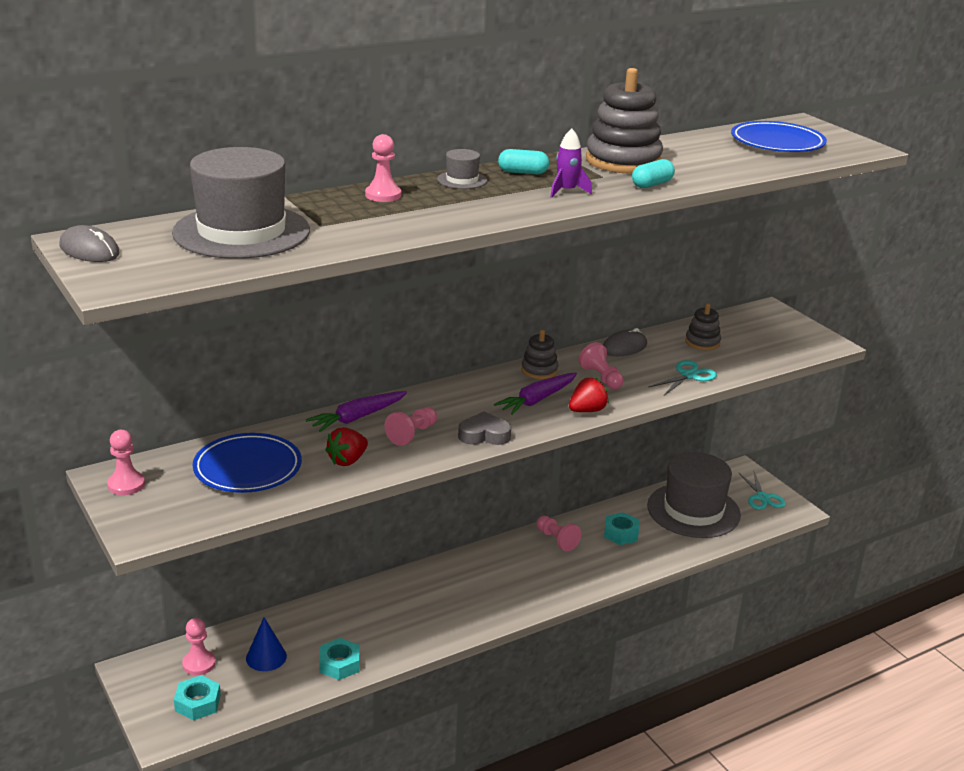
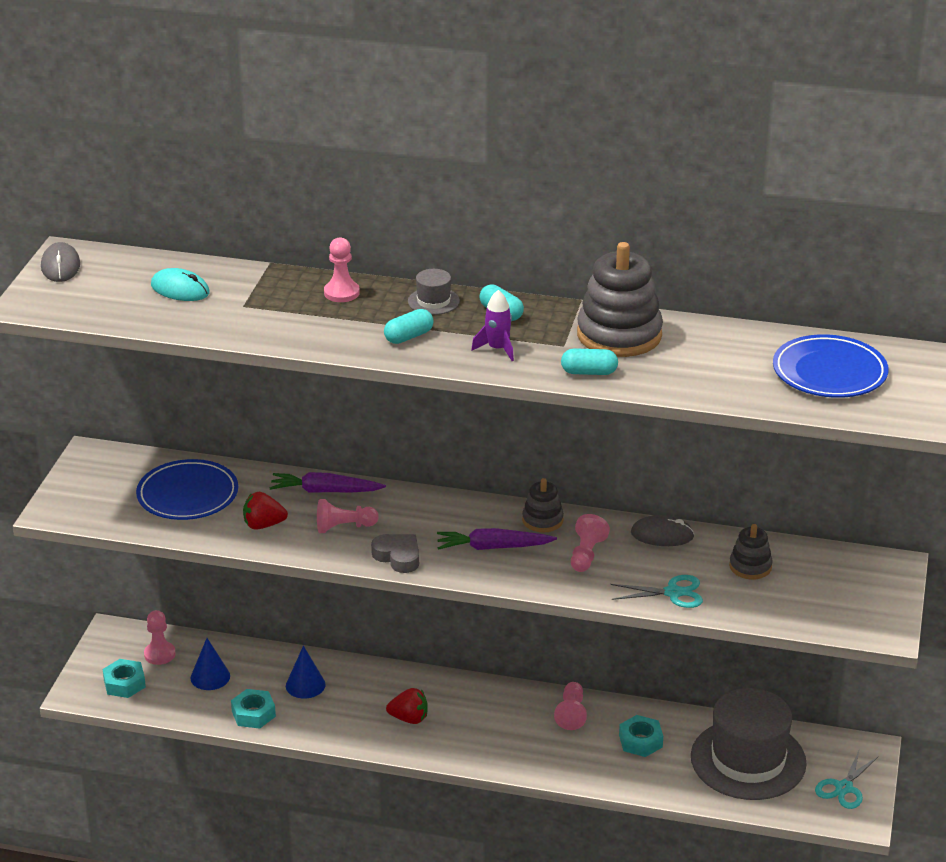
camera: 45 degrees right, 5 degrees up
(126, 485) = (94, 467): pink pawn -> none
(241, 232) = (180, 289): grey hat -> turquoise mouse
(351, 621) = (305, 685): none -> blue cone
(491, 203) = (409, 336): none -> turquoise capsule
(587, 410) = (519, 579): red strawberry -> red strawberry (409, 718)

